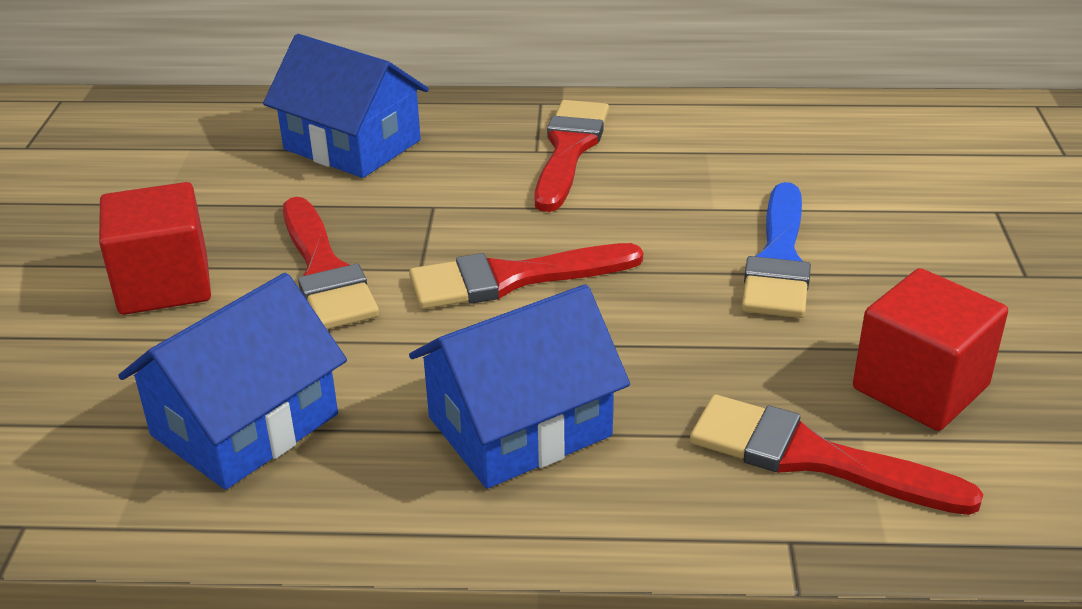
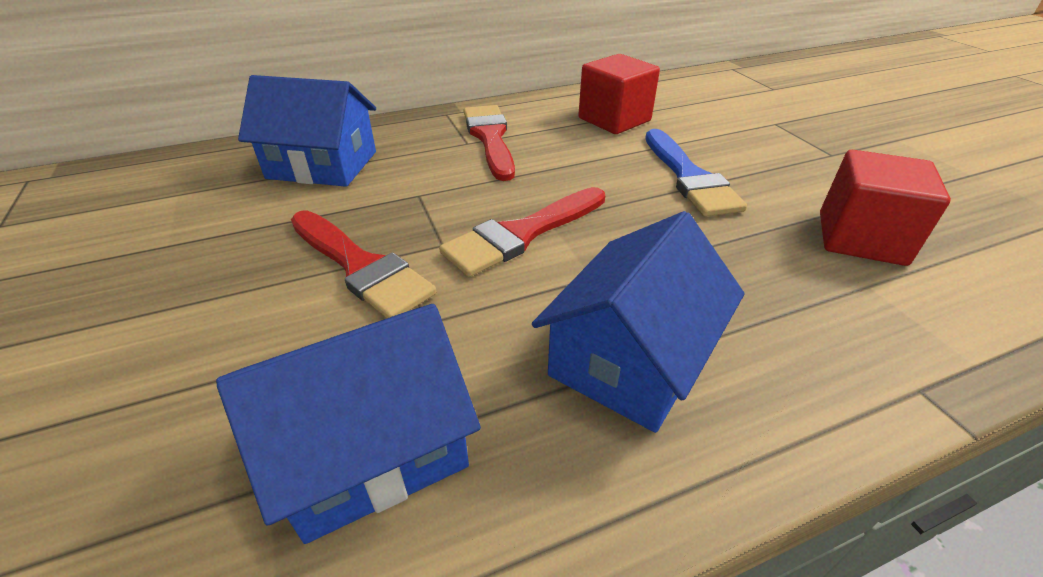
camera: 25 degrees left, 5 degrees up
(164, 284) = (204, 319): red cube -> red cube (614, 119)
(244, 424) = (371, 447): blue house -> blue house turned 45 degrees clockwise
(813, 457) = (858, 311): red brush -> none

